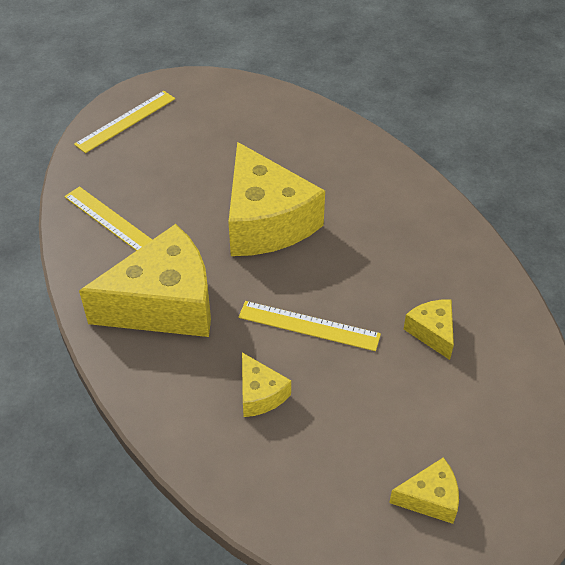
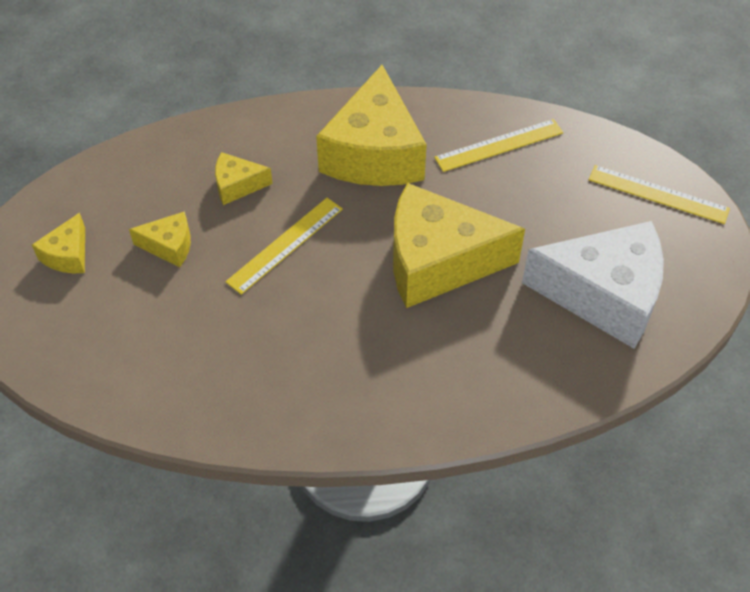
camera: 115 degrees right, 5 degrees up
(126, 121) = (658, 194): yellow ruler -> yellow ruler turned 45 degrees counterclockwise
(243, 127) = (604, 295): none -> white cheese
(432, 332) = (216, 337): yellow cheese -> yellow cheese (169, 246)

